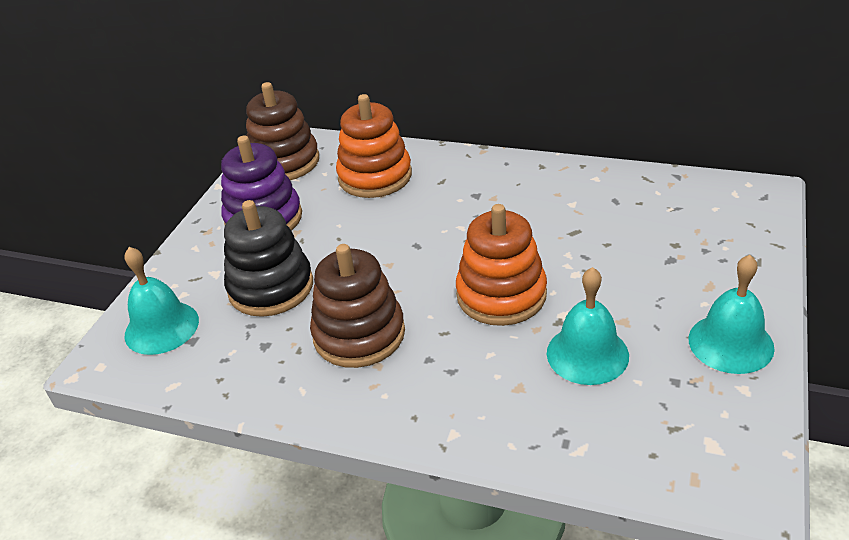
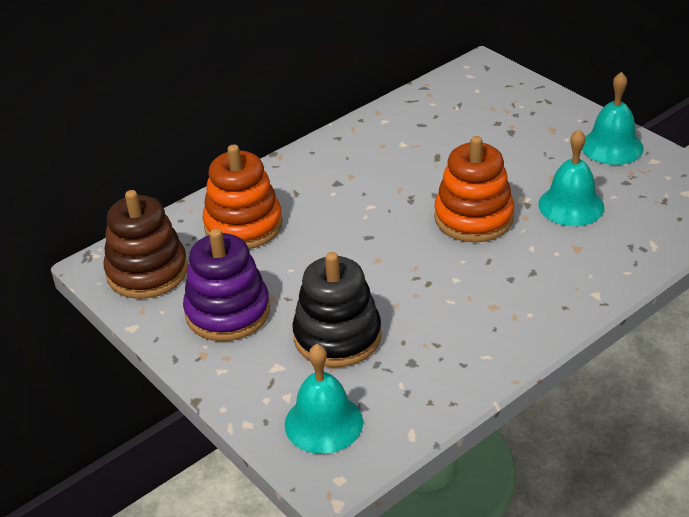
camera: 60 degrees left, 0 degrees up
(359, 334) = (449, 304): brown stacking toy -> none

